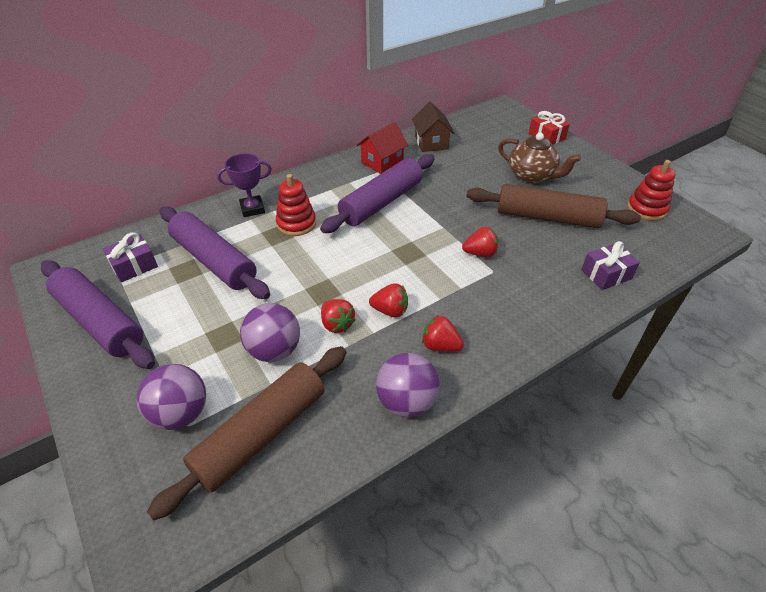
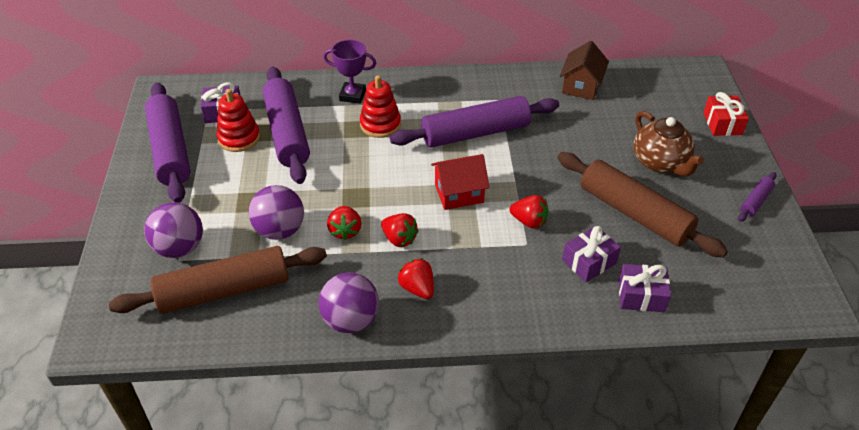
camera: 30 degrees right, 0 degrees up
(382, 162) = (511, 90): red house -> red house (459, 193)
(549, 265) = (589, 261): none -> purple gift
(613, 179) = (755, 201): none -> purple rolling pin
(646, 209) = (761, 249): red stacking toy -> red stacking toy (239, 138)

